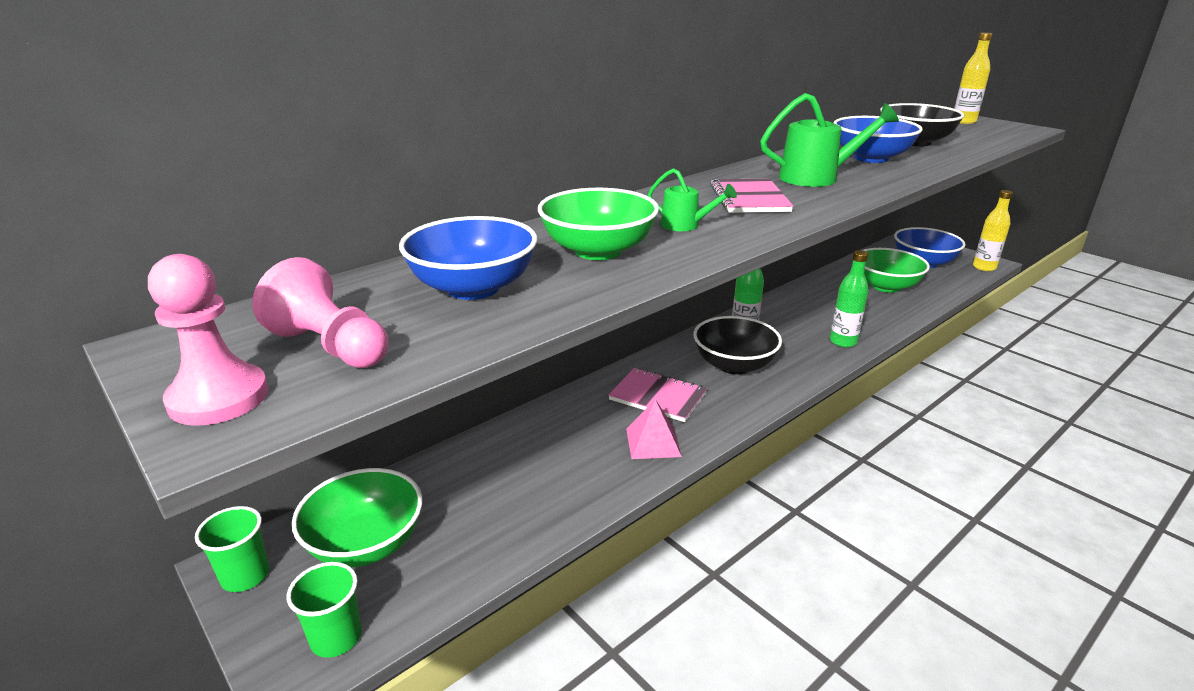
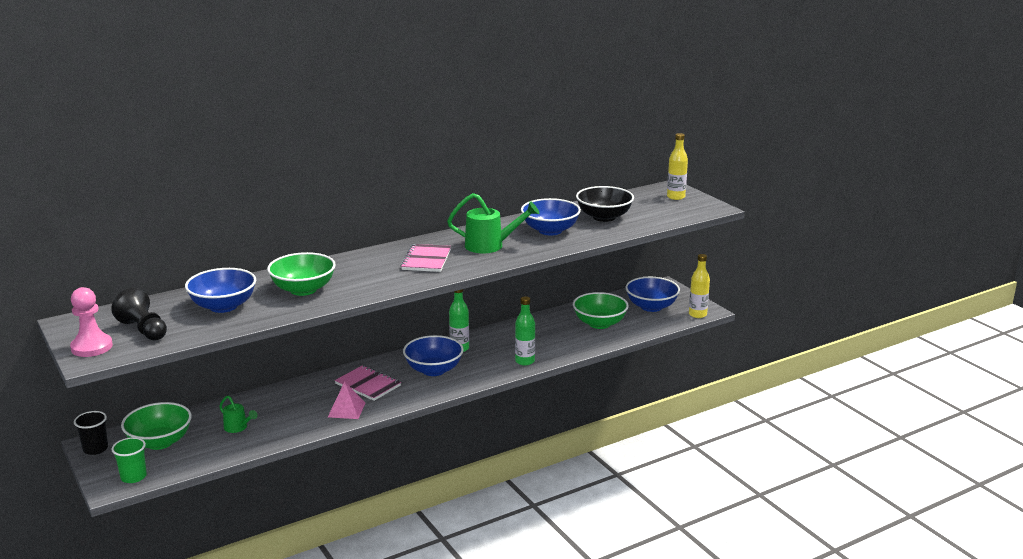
camera: 10 degrees right, 5 degrees down
(245, 576) = (95, 449): green cup -> black cup
(330, 347) = (143, 330): pink pawn -> black pawn
(685, 225) = (367, 277): green watering can -> green watering can (238, 428)
(734, 365) = (434, 370): black bowl -> blue bowl

